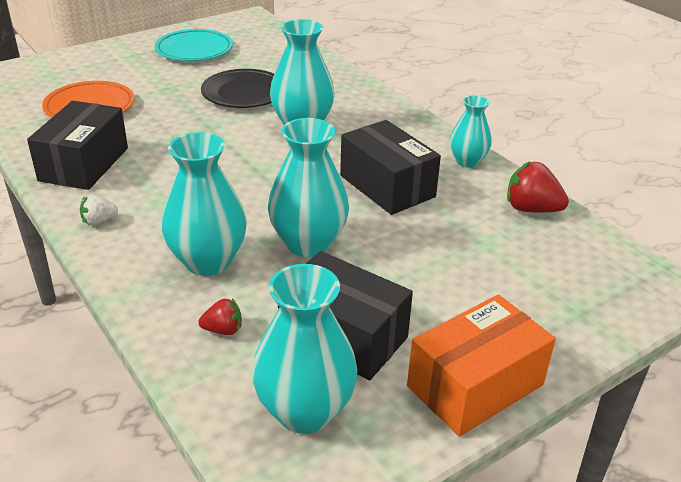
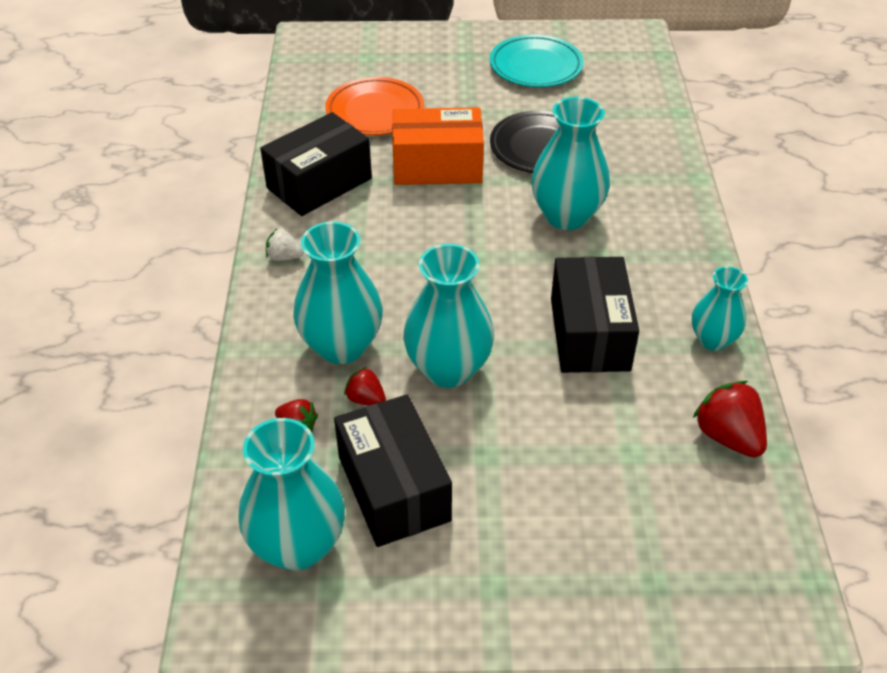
camera: 35 degrees right, 10 degrees up
(262, 288) = (366, 399): none -> red strawberry
(475, 385) = (468, 607): orange box -> orange box (437, 166)

